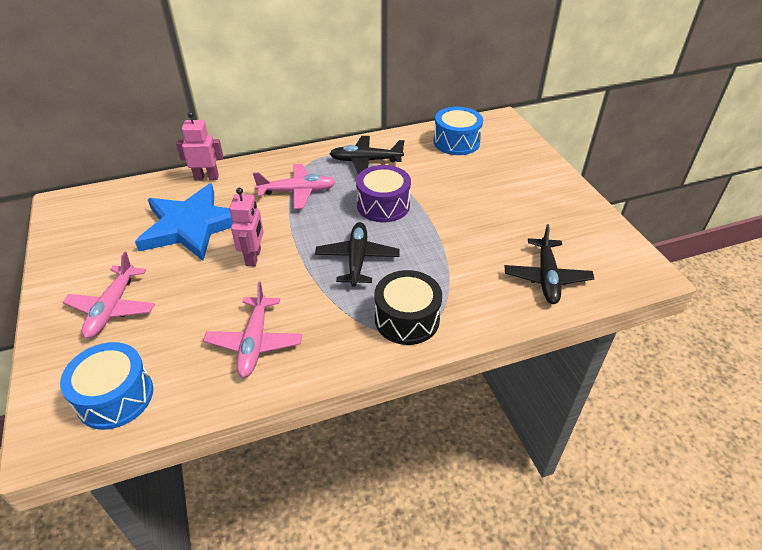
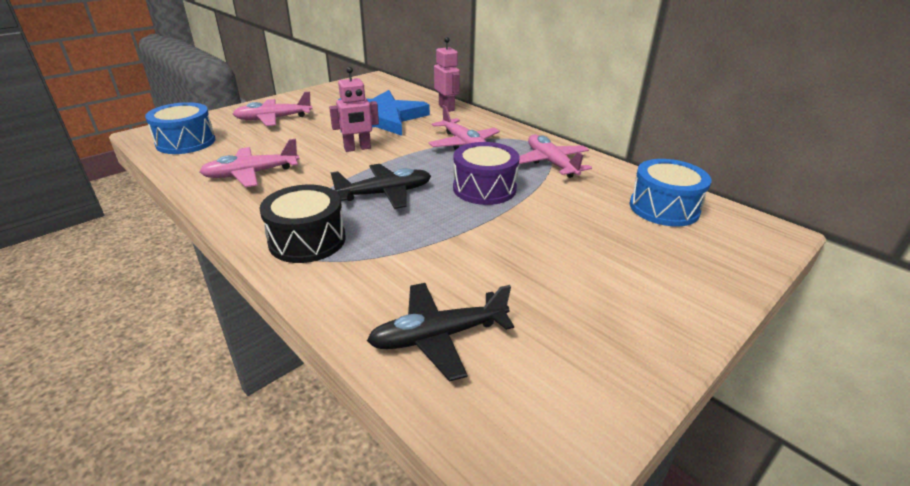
camera: 65 degrees right, 10 degrees down
(365, 161) = (551, 163): black plane -> pink plane

